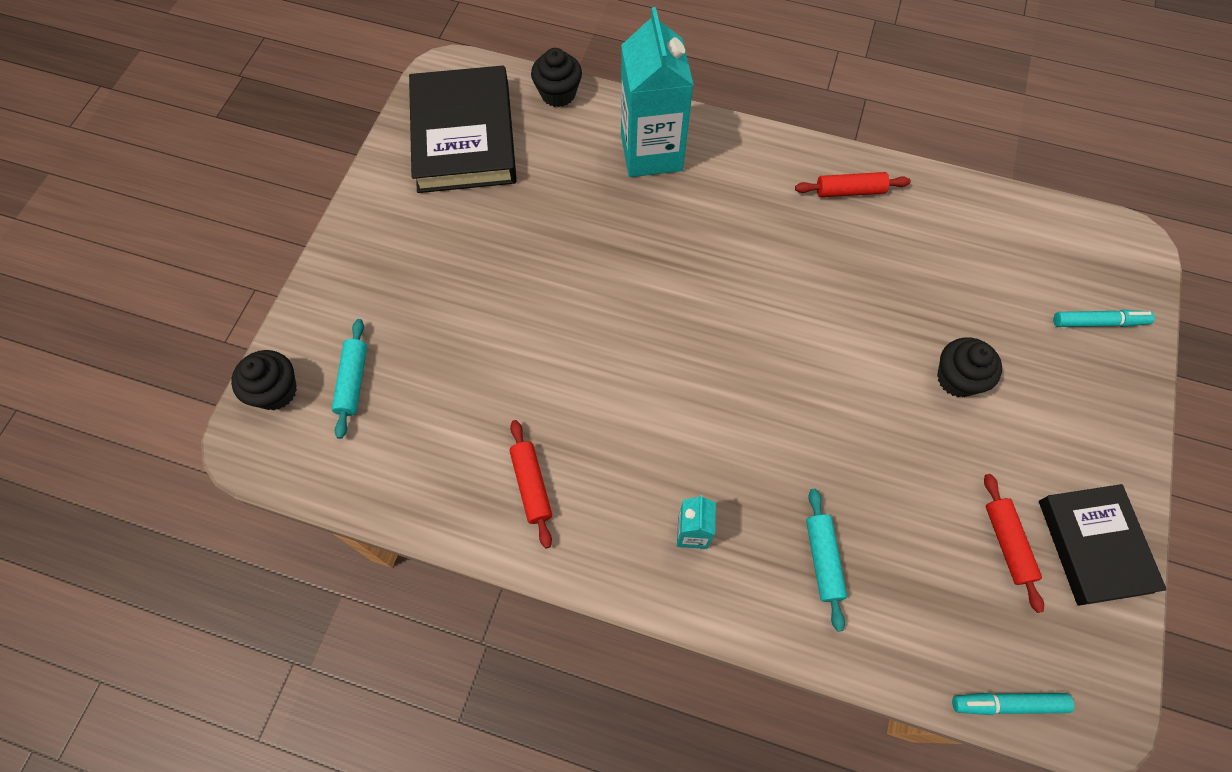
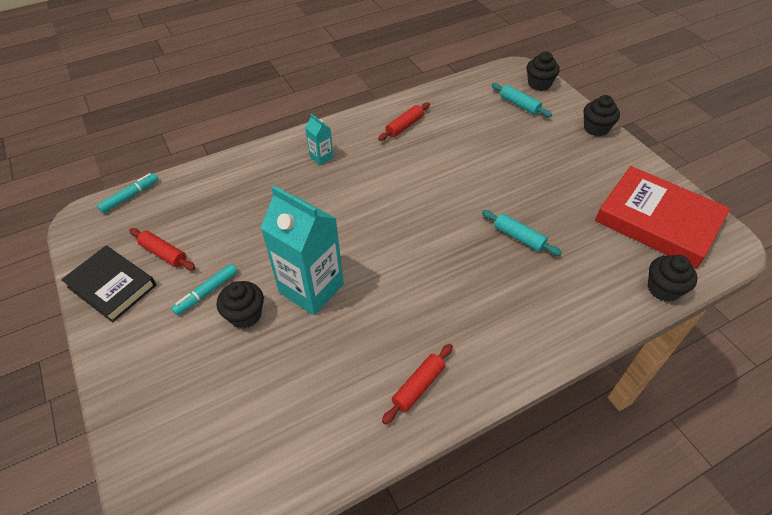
camera: 135 degrees right, 15 degrees down
(336, 268) = (596, 128): none -> black cupcake
(464, 136) = (657, 221): black book -> red book
(532, 485) = (404, 126): red rolling pin -> red rolling pin turned 75 degrees counterclockwise
(651, 152) = (561, 300): turquoise carton -> turquoise carton (311, 288)
(823, 560) = (254, 186): turquoise rolling pin -> turquoise rolling pin (519, 237)
(1098, 322) = (167, 433): turquoise marker -> turquoise marker (207, 292)

